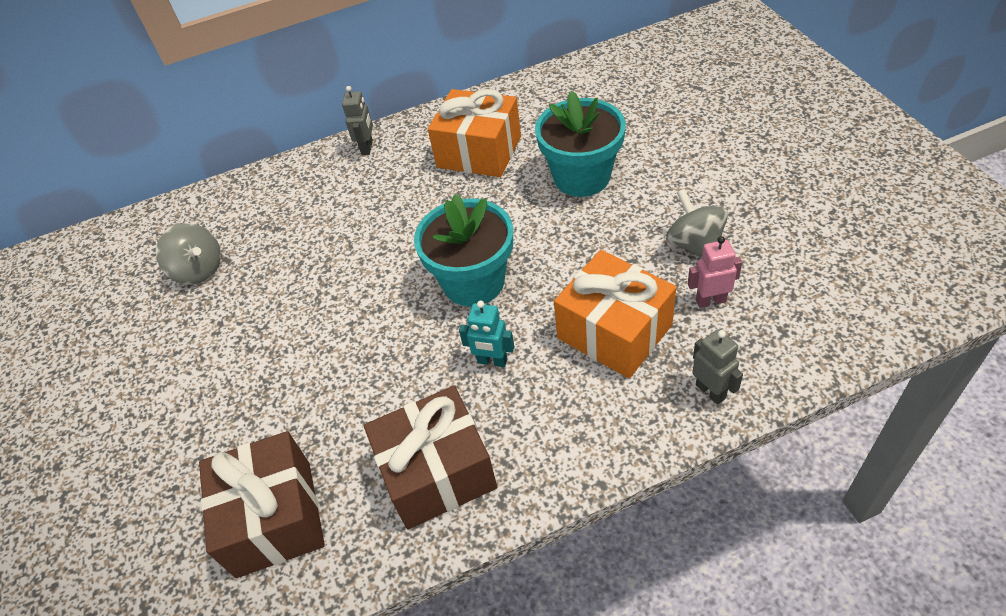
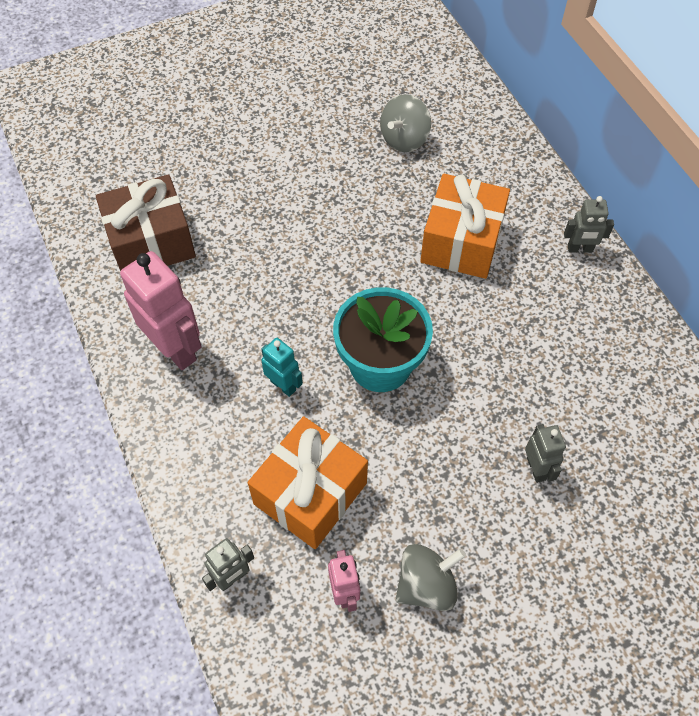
camera: 80 degrees right, 10 degrees up
(437, 472) = (176, 349): brown gift -> pink robot
(479, 152) = (577, 359): orange gift -> orange gift (461, 242)
(492, 361) = (283, 385): turquoise robot -> turquoise robot turned 120 degrees clockwise
(581, 177) = (536, 468): turquoise flower pot -> grey robot

